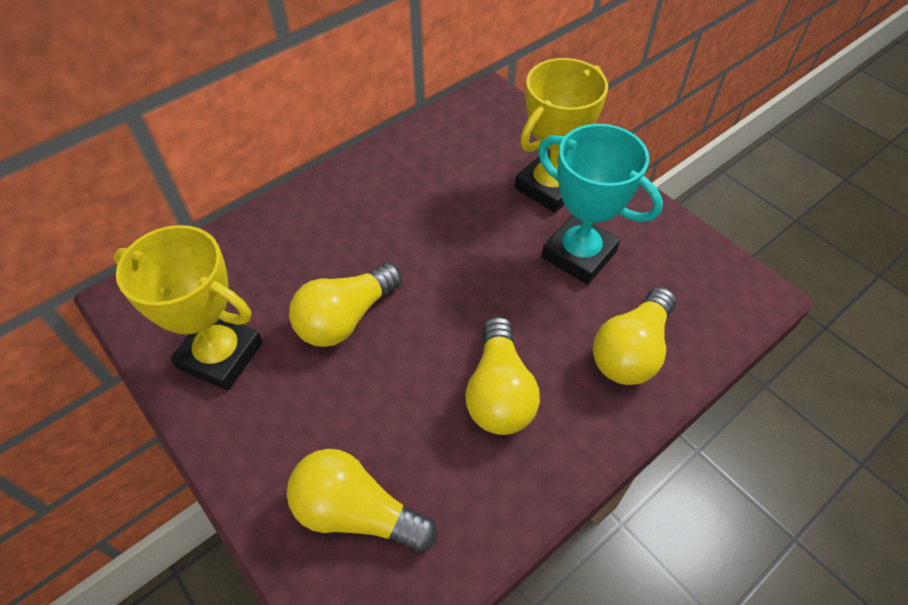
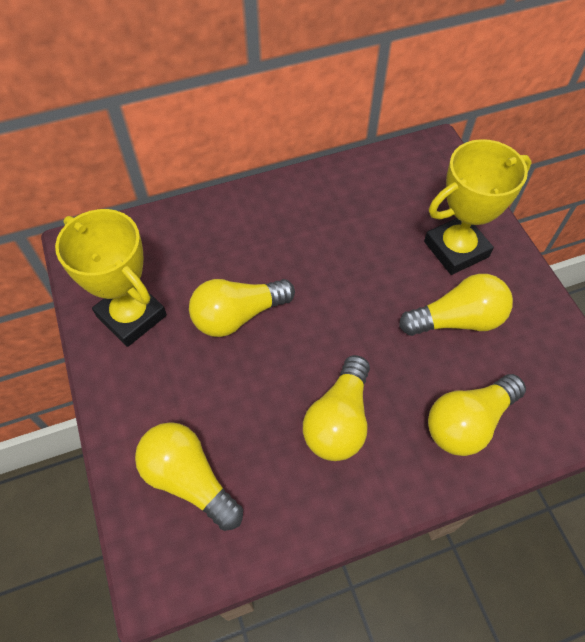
camera: 20 degrees right, 5 degrees up
(579, 254) = (457, 320): turquoise trophy -> yellow light bulb

